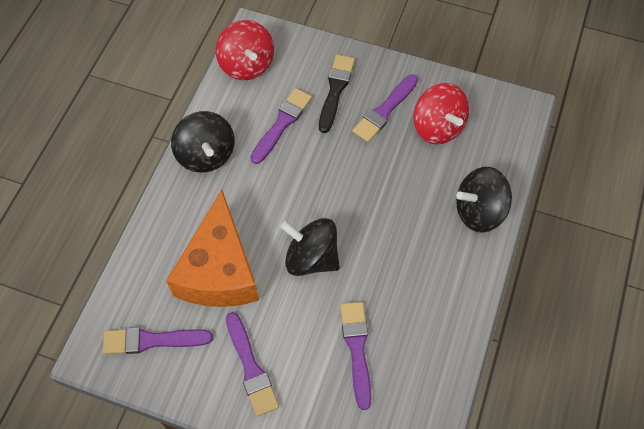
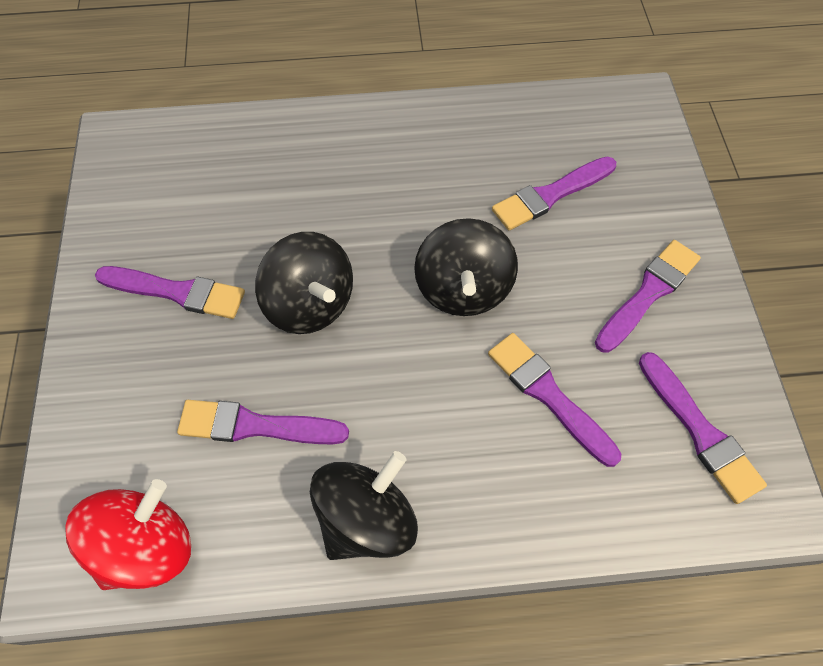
camera: 115 degrees left, 0 degrees up
(219, 270) = (548, 395): orange cheese -> purple brush
(335, 90) = (159, 374): black brush -> none
(437, 127) = (183, 218): red spinning top -> none
(479, 211) = (300, 137): black spinning top -> black spinning top (310, 303)

